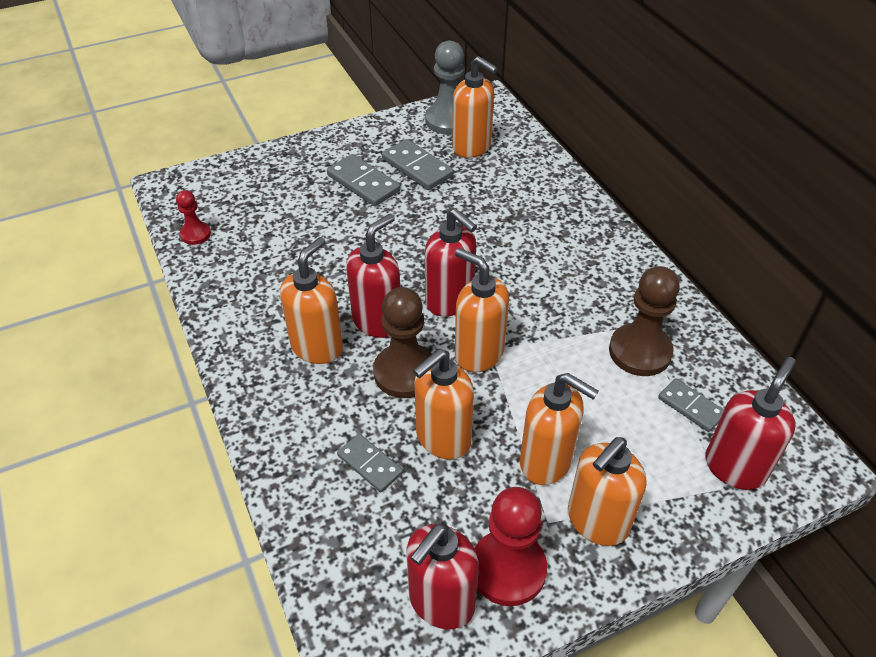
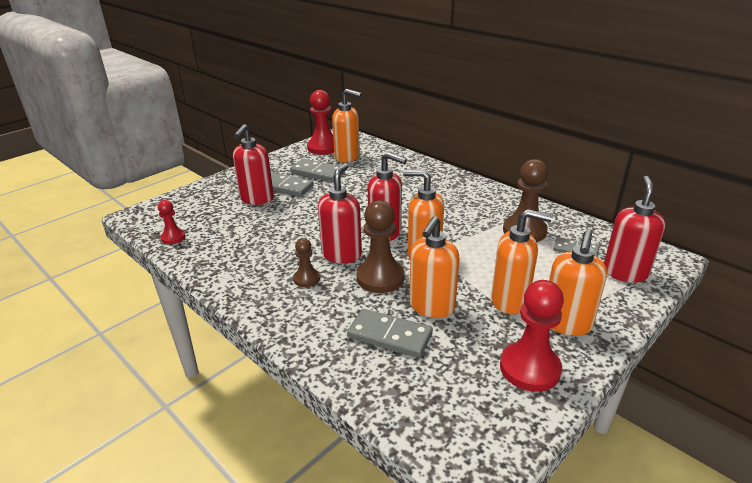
camera: 20 degrees left, 15 degrees down
(317, 347) = (306, 279): orange soap dispenser -> brown pawn
(370, 464) = (389, 336): grey domino -> grey domino, size x1.54
(441, 602) = (498, 403): red soap dispenser -> red soap dispenser (256, 199)
(448, 120) = (323, 147): grey pawn -> red pawn

